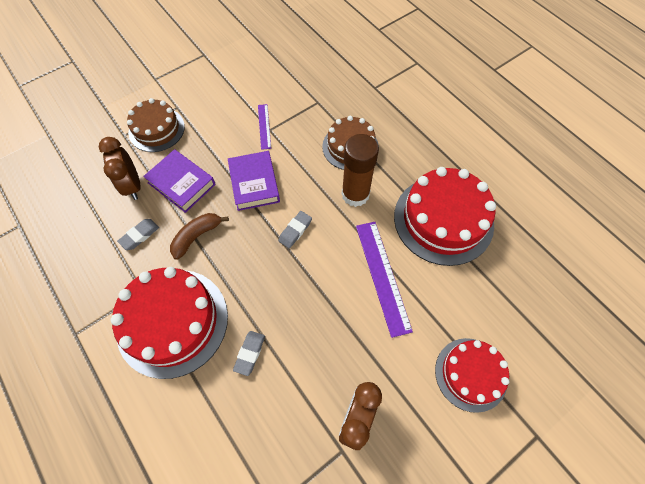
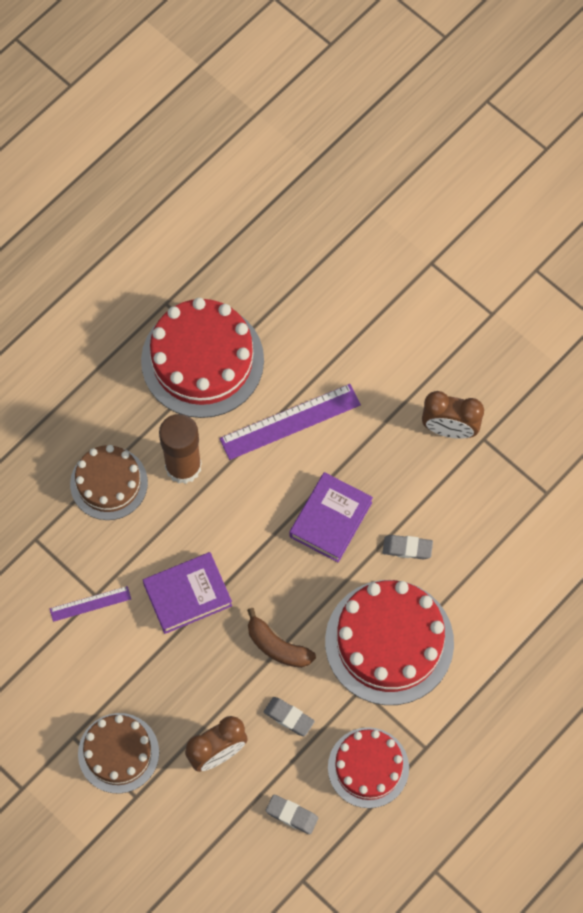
camera: 100 degrees left, 5 degrees up
(181, 183) = (203, 689): purple book -> purple book (331, 519)
(295, 231) = (248, 530): grey eraser -> grey eraser (292, 815)
(471, 374) = (383, 324): red cake -> red cake (368, 767)

